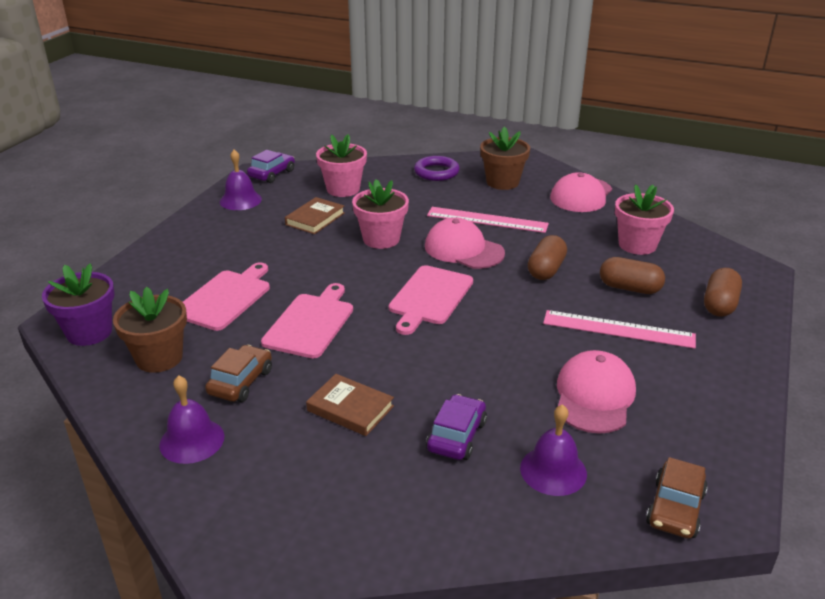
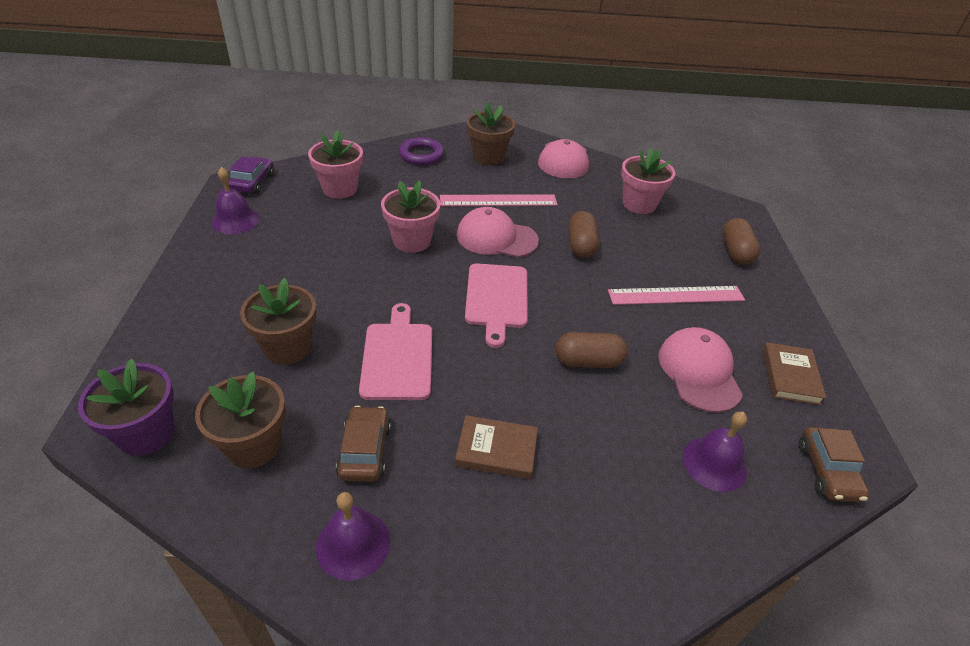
camera: 25 degrees left, 10 degrees up
(225, 298) = (287, 347): pink cutting board -> brown flower pot
(315, 219) = (330, 229): brown book -> brown book (790, 376)
(456, 436) = (612, 452): purple car -> none
(629, 288) = (659, 250): brown capsule -> brown capsule (588, 361)

